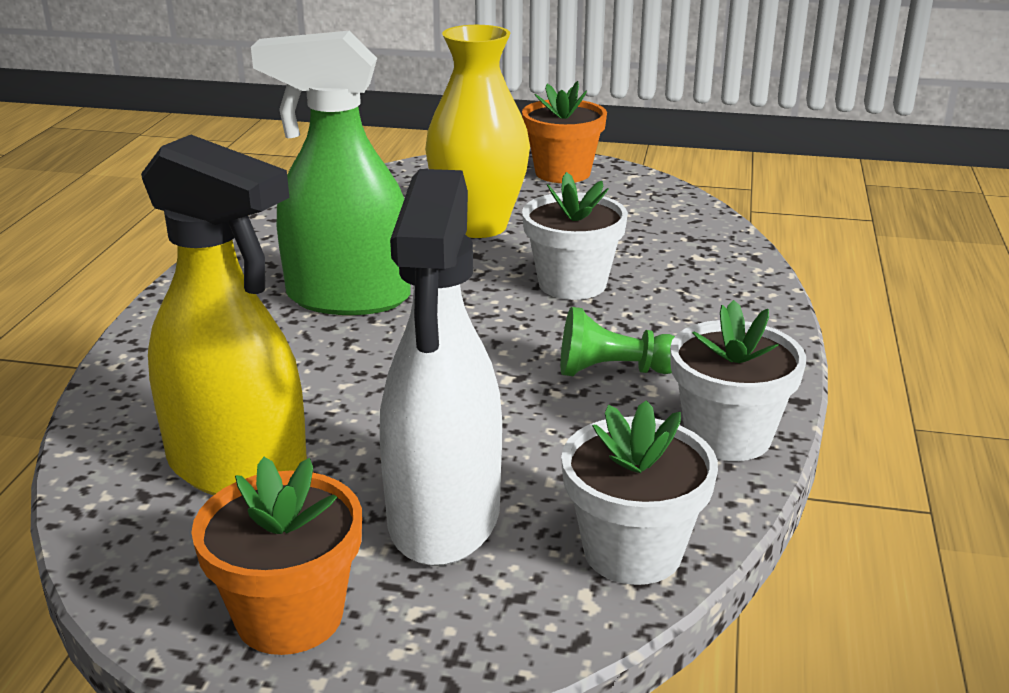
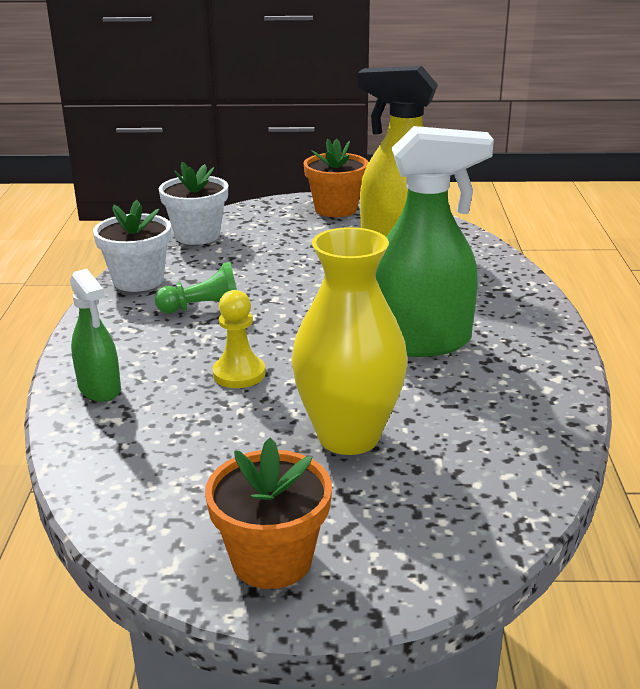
camera: 170 degrees right, 0 degrees up
(444, 517) = (287, 238): white spray bottle -> none
(572, 284) = (239, 374): white flower pot -> yellow pawn
(726, 283) = (99, 388): none -> green spray bottle

